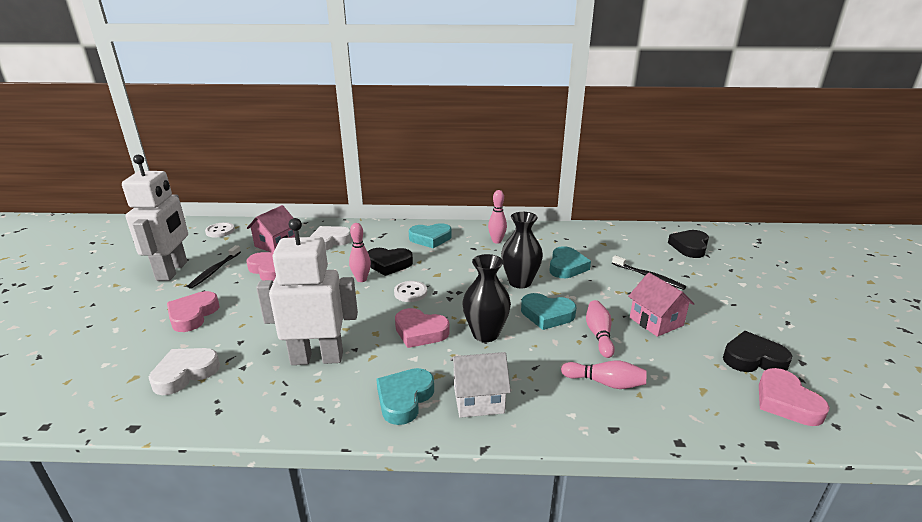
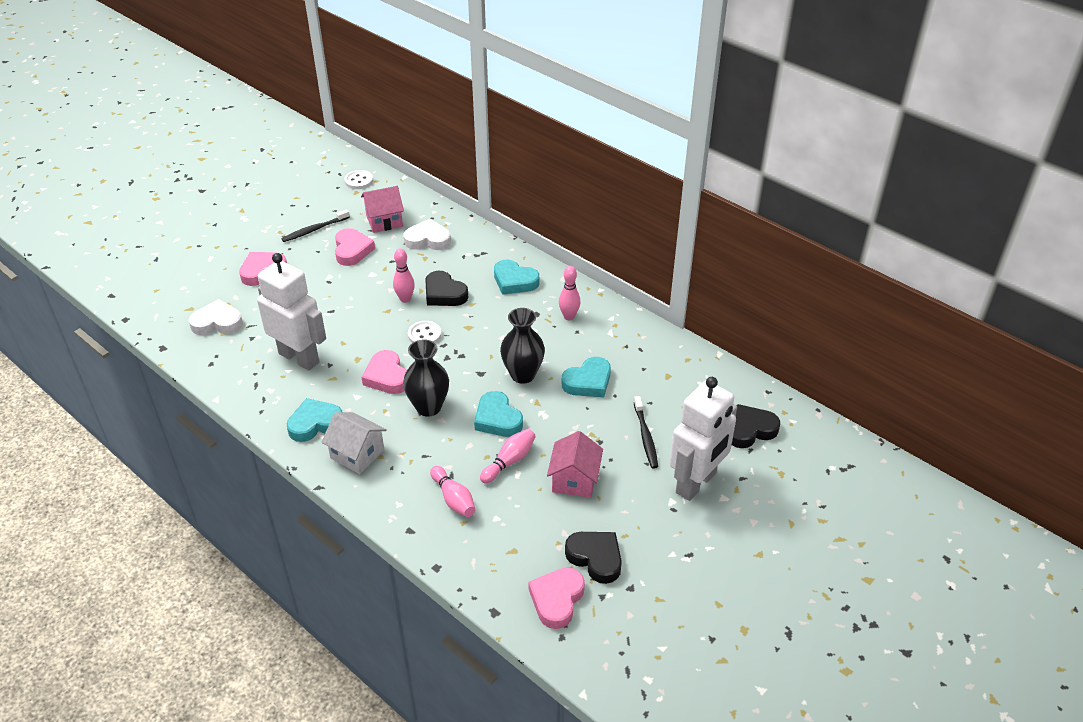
camera: 40 degrees right, 15 degrees up
(172, 271) = (287, 214): white robot -> white robot (696, 483)

